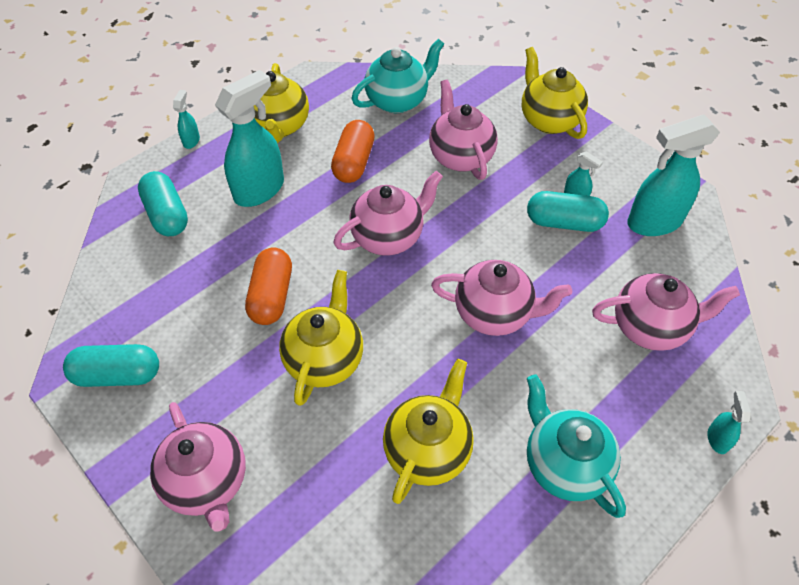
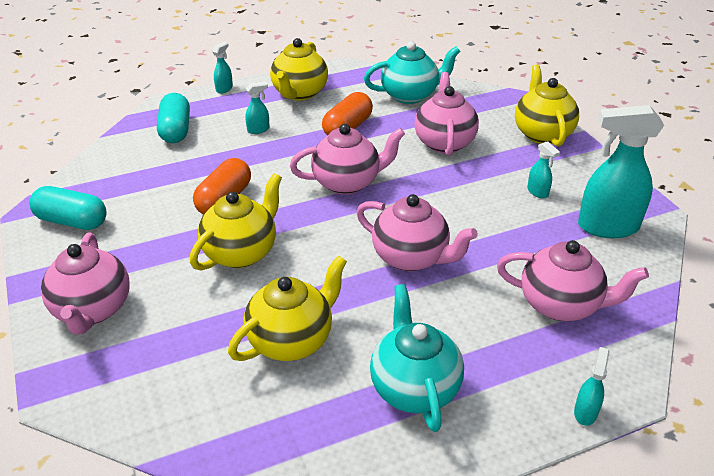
camera: 20 degrees right, 15 degrees down
(260, 190) = (258, 130): turquoise spray bottle -> turquoise spray bottle, size x0.45
(564, 222) = (516, 208): turquoise capsule -> none

